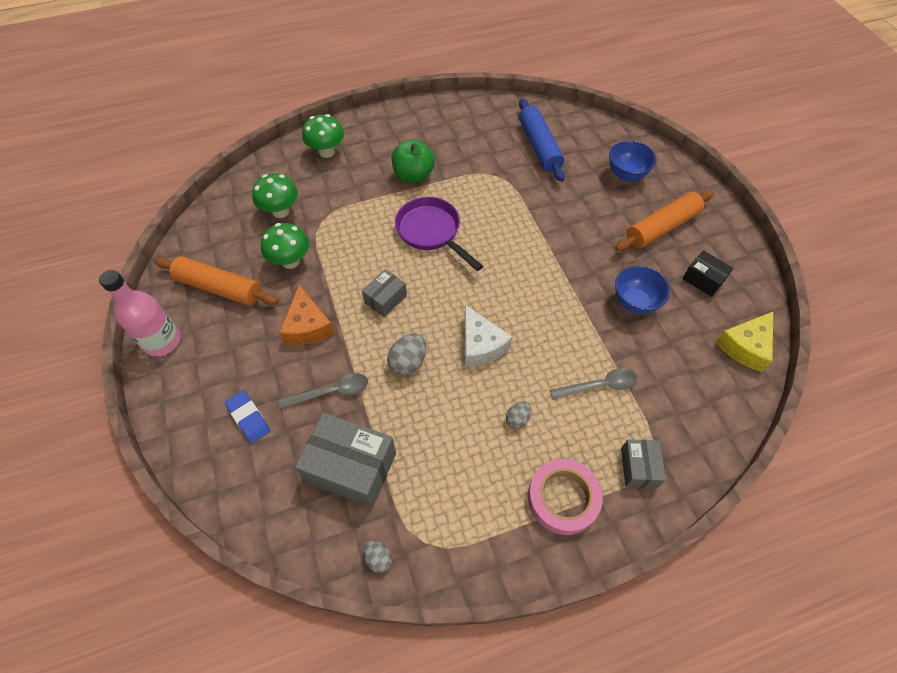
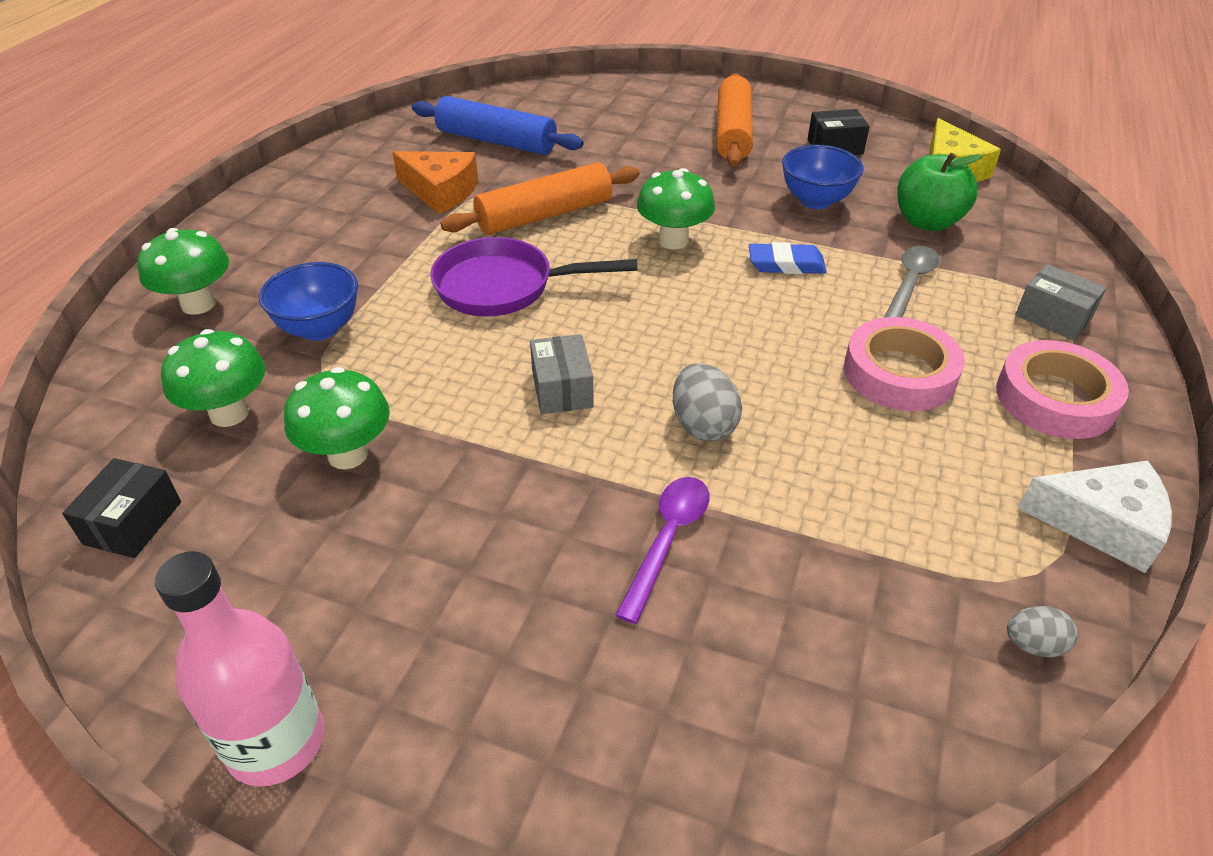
camera: 50 degrees left, 15 degrees down
(213, 231) = (133, 523): none -> black box
(219, 288) = (272, 580): orange rolling pin -> orange rolling pin (545, 215)
(248, 418) = (608, 685): blue eraser -> blue eraser (786, 264)
(307, 326) = (505, 502): orange cheese -> orange cheese (441, 191)
(331, 392) = (667, 540): grey spoon -> purple spoon
(351, 467) = (836, 590): grey box -> none
(413, 176) = (382, 251): green apple -> green apple (927, 222)
(481, 345) = (747, 343): white cheese -> white cheese (1102, 524)
(517, 419) = (899, 373): grey egg -> pink tape
(531, 267) = (673, 240): none -> green mushroom
(626, 174) = (628, 114): blue bowl -> blue bowl (319, 328)

